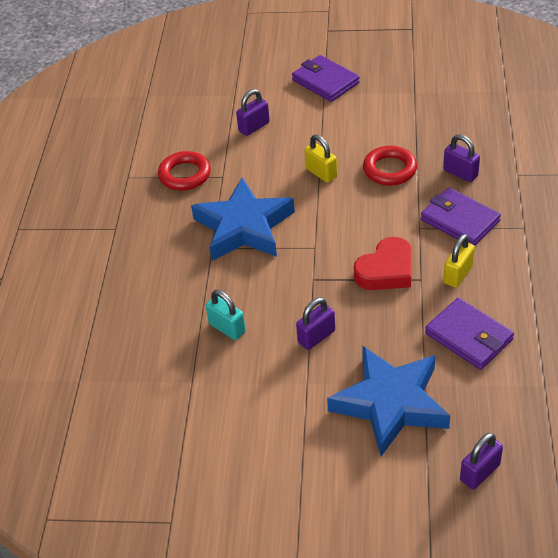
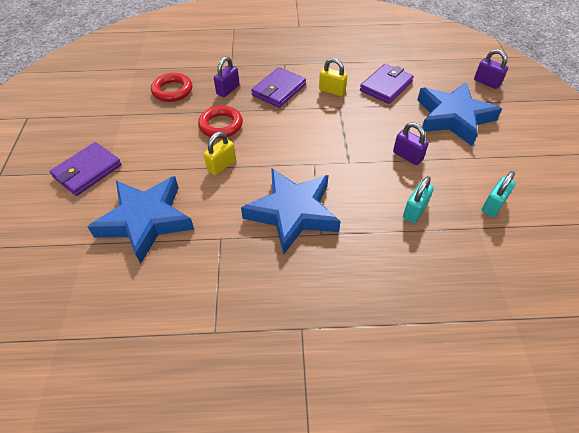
camera: 100 degrees left, 5 degrees up
(185, 175) = (215, 272): red ring -> red ring (172, 90)
(221, 405) = (493, 205): none -> turquoise padlock
(254, 127) = (146, 220): purple padlock -> blue star
(386, 270) = (333, 123): red heart -> none

